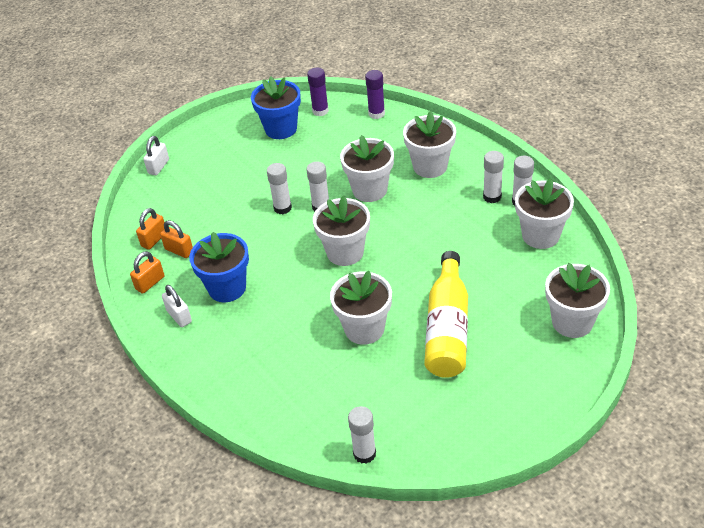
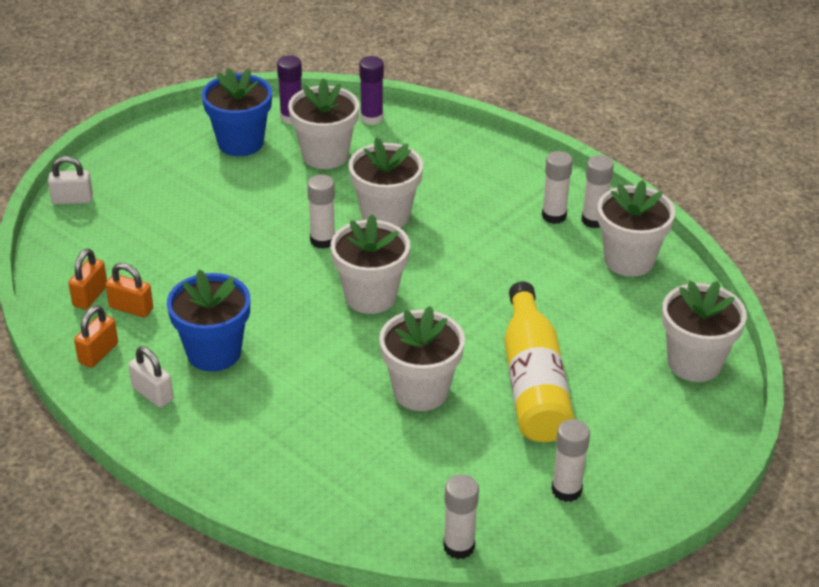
camera: 15 degrees left, 5 degrees down
(158, 167) = (72, 200): white padlock -> white padlock turned 75 degrees clockwise
(282, 208) = (268, 245): white glue stick -> white glue stick (566, 490)
(430, 166) = (461, 182): white flower pot -> white flower pot (325, 155)

